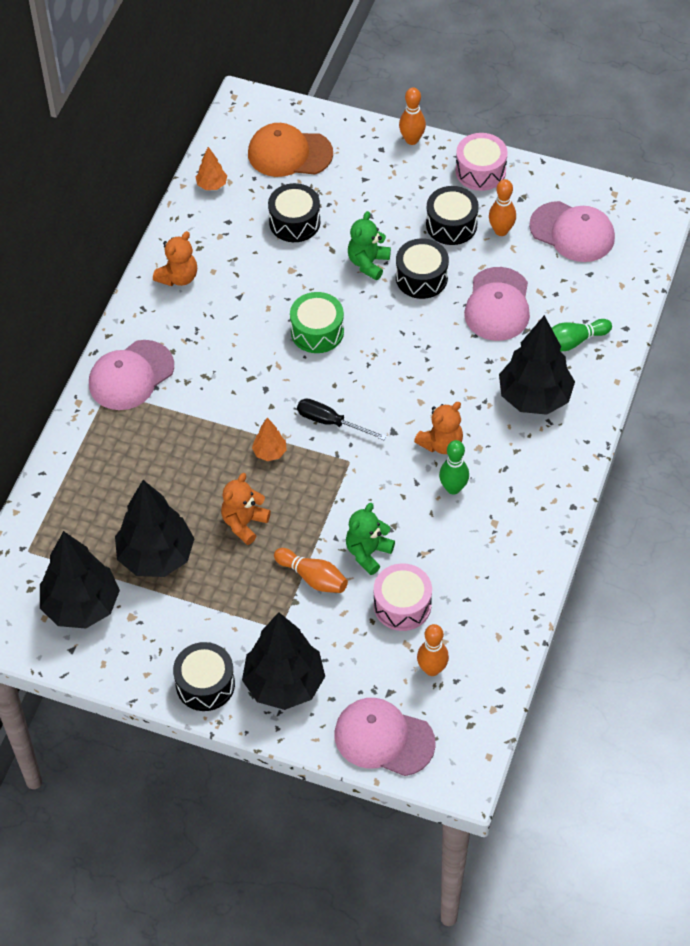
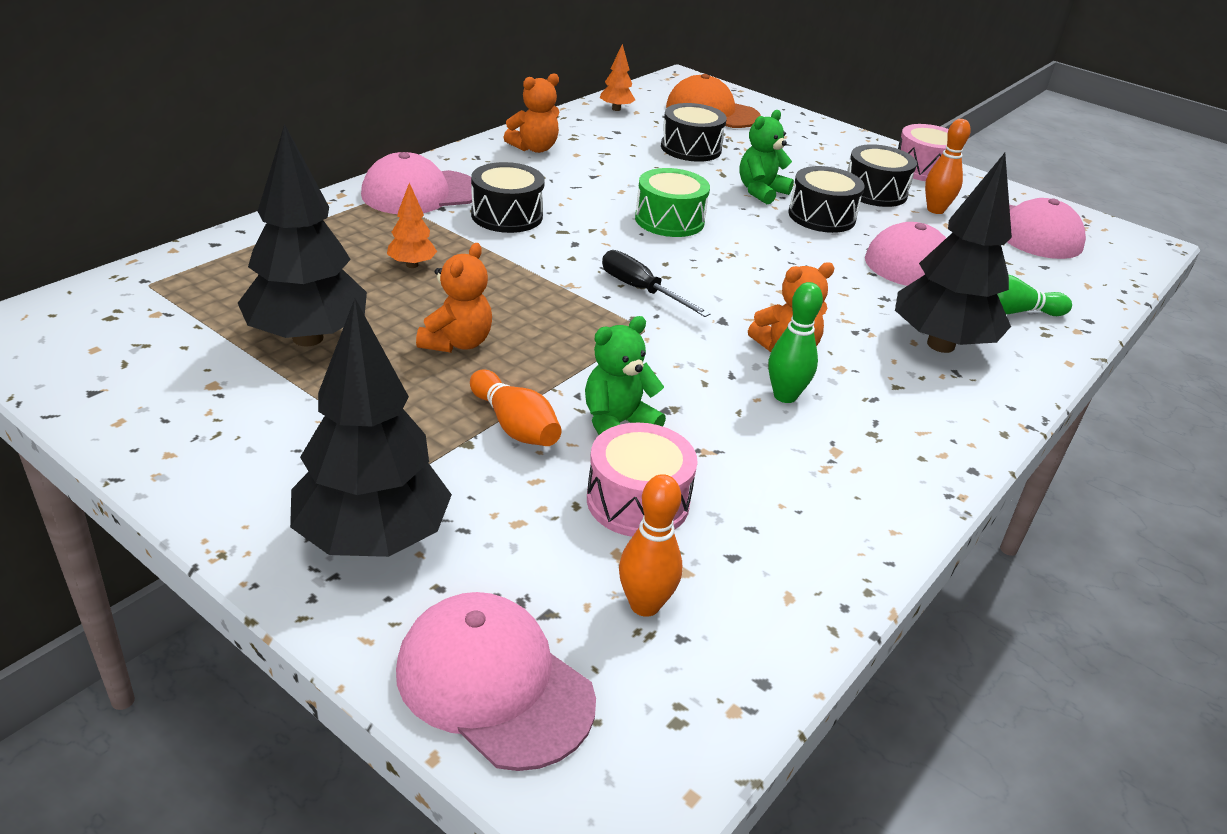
camera: 15 degrees right, 20 degrees down
(81, 606) = (156, 353): black tree -> none
(205, 684) = (245, 496): black drum -> black drum (507, 215)
(244, 523) = (457, 343): orange teddy bear -> orange teddy bear turned 150 degrees clockwise
(270, 452) = (541, 292): orange tree -> orange tree (412, 265)
(412, 140) = (851, 134): orange bowling pin -> none

